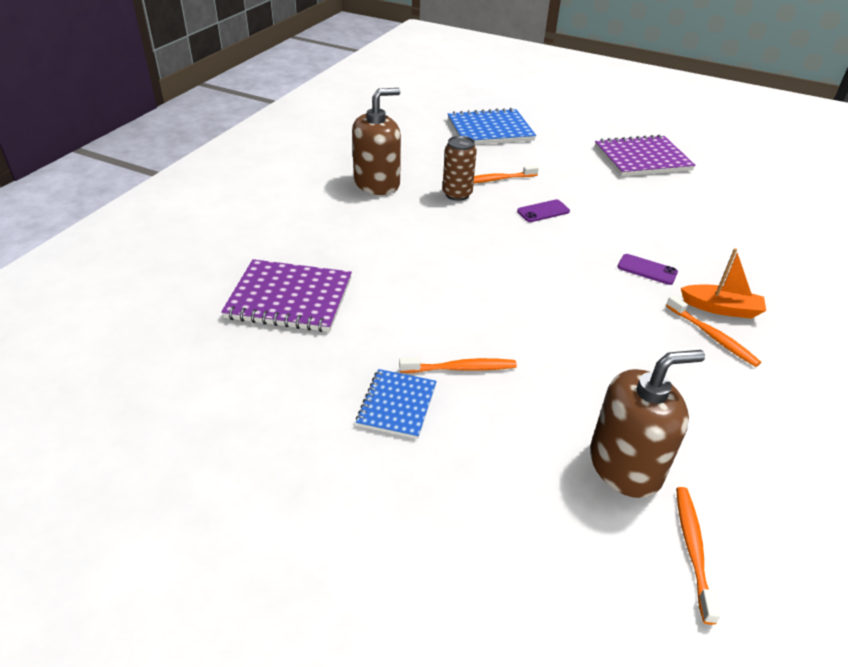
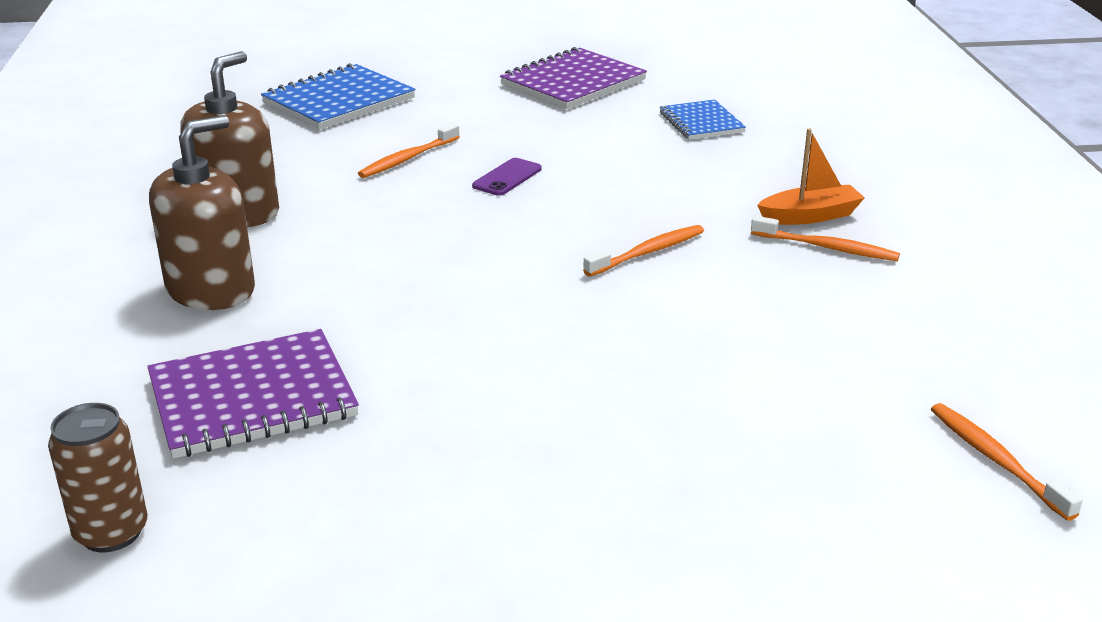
camera: 30 degrees left, 10 degrees down
(397, 405) = (537, 462): blue notebook -> blue notebook (701, 122)
(457, 194) = (370, 192): brown can -> brown can (111, 532)
(460, 368) = (577, 389): orange toothbrush -> orange toothbrush (647, 252)
(625, 465) = (858, 411): brown soap dispenser -> brown soap dispenser (211, 290)
(647, 270) = (693, 203): purple phone -> none

